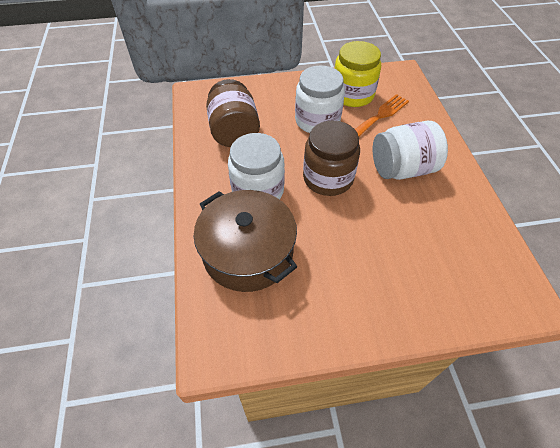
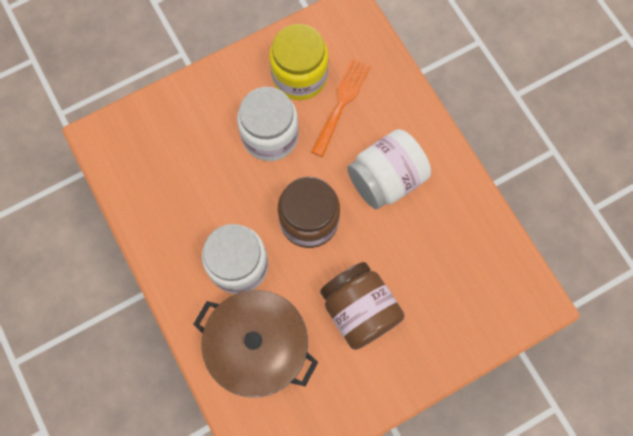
camera: 20 degrees left, 20 degrees up
(234, 132) = (177, 187): brown jar -> brown jar (359, 310)

